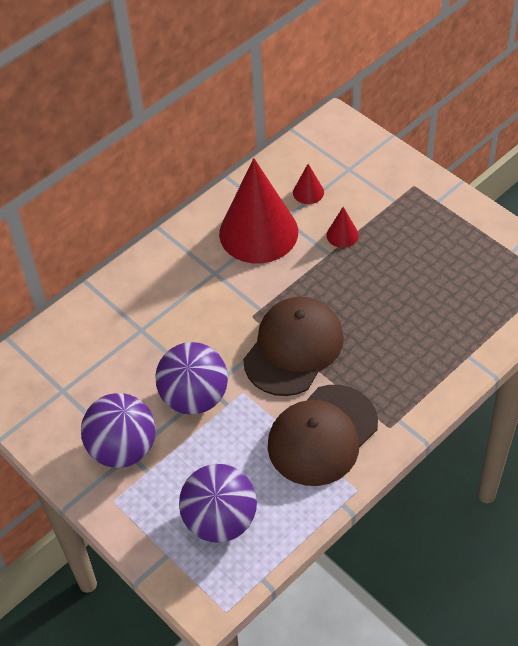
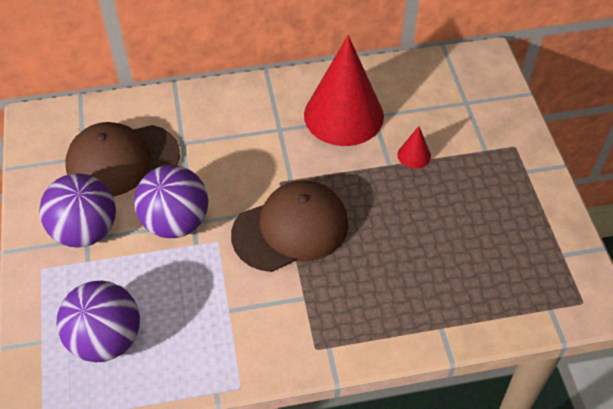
camera: 30 degrees right, 0 degrees up
(308, 192) = (414, 104): red cone -> none
(322, 435) = (251, 319): brown cap -> brown cap (122, 160)

